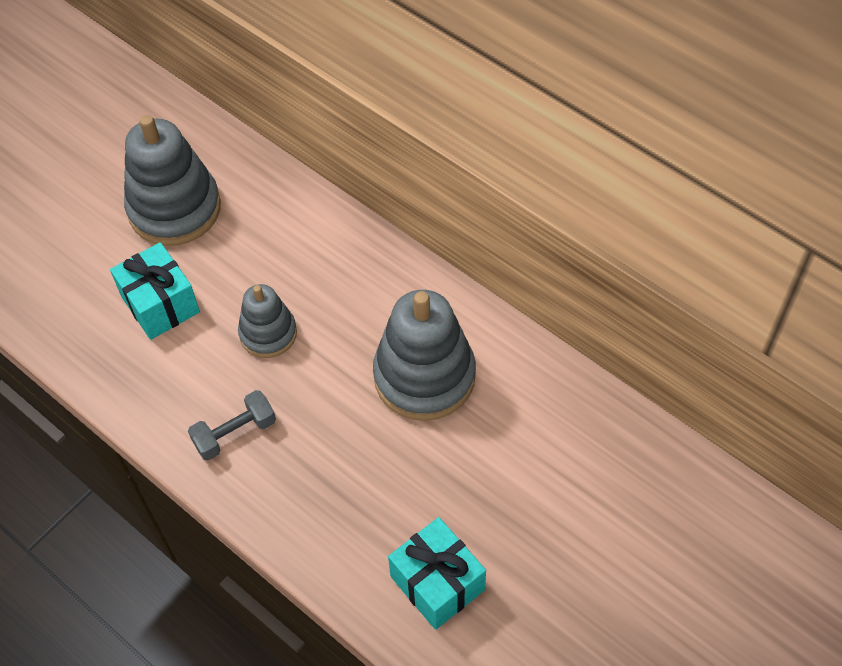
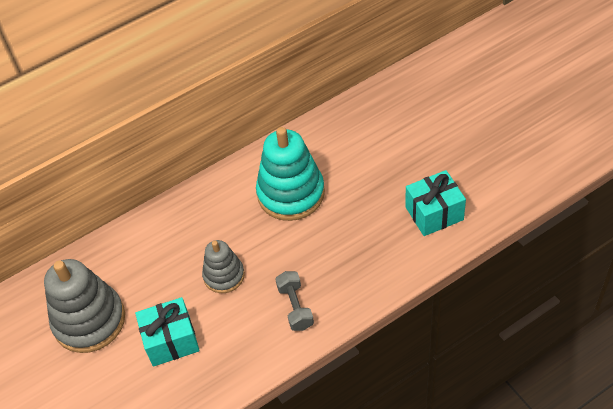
camera: 70 degrees left, 5 degrees down
(424, 376) = (291, 193): grey stacking toy -> turquoise stacking toy

